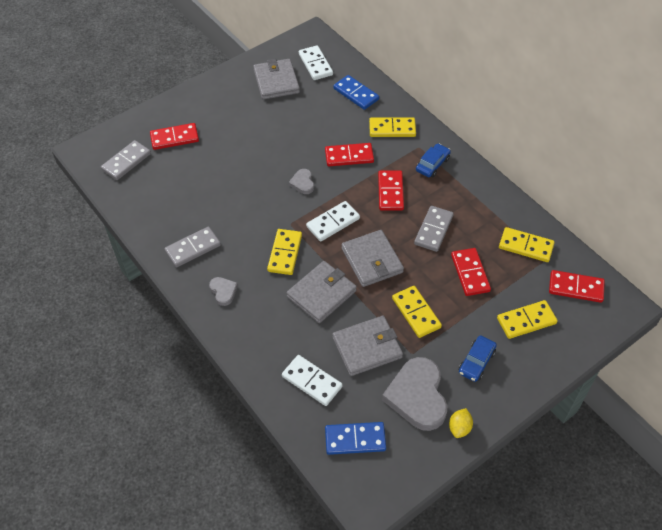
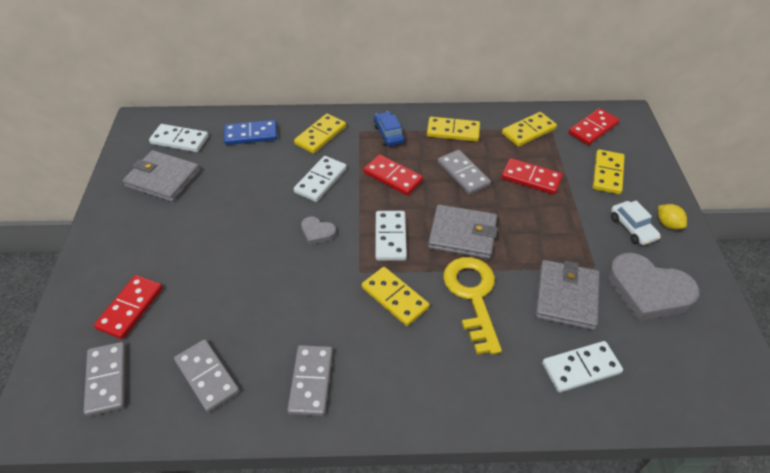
camera: 55 degrees left, 5 degrees down
(160, 201) = (207, 376): none -> grey domino
(223, 291) = (400, 385): grey heart -> none
(321, 294) = (472, 296): grey wallet -> yellow key
(349, 156) = (321, 180): red domino -> white domino
(355, 439) = (675, 370): blue domino -> none
(416, 313) = (549, 238): yellow domino -> yellow domino (453, 131)
(459, 428) = (700, 280): yellow lemon -> yellow lemon (667, 224)
(476, 362) = (632, 228): blue car -> white car

